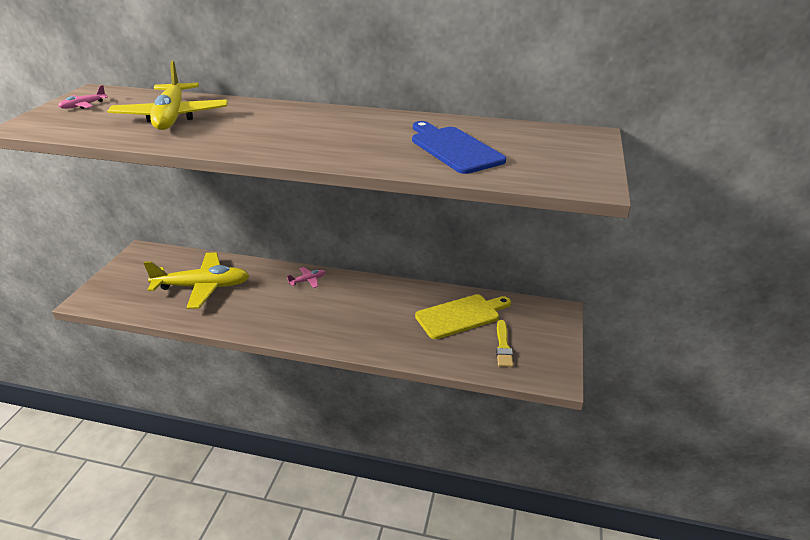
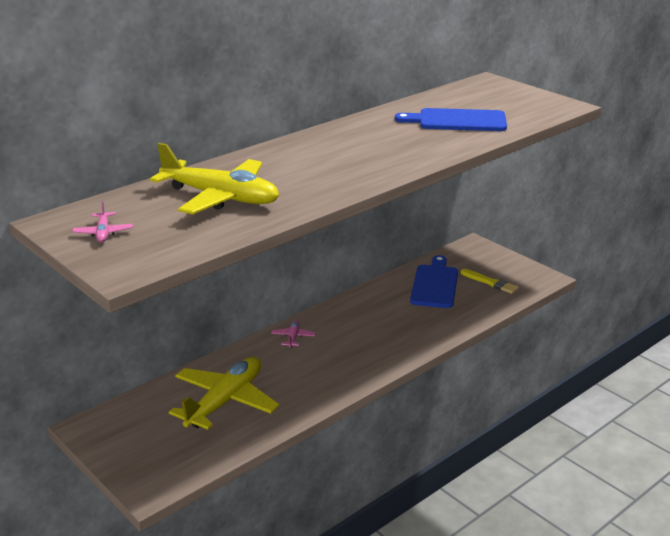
camera: 55 degrees left, 5 degrees down
(461, 315) = (435, 284): yellow cutting board -> blue cutting board

